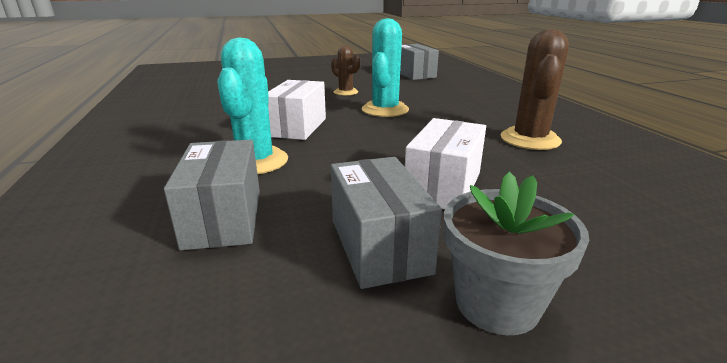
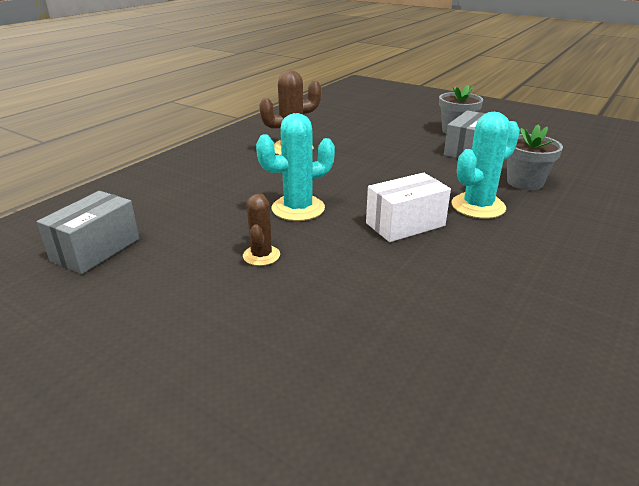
camera: 130 degrees left, 5 degrees up
(224, 218) = (524, 182): grey box -> grey flower pot
(443, 186) = (399, 153): white box -> none

